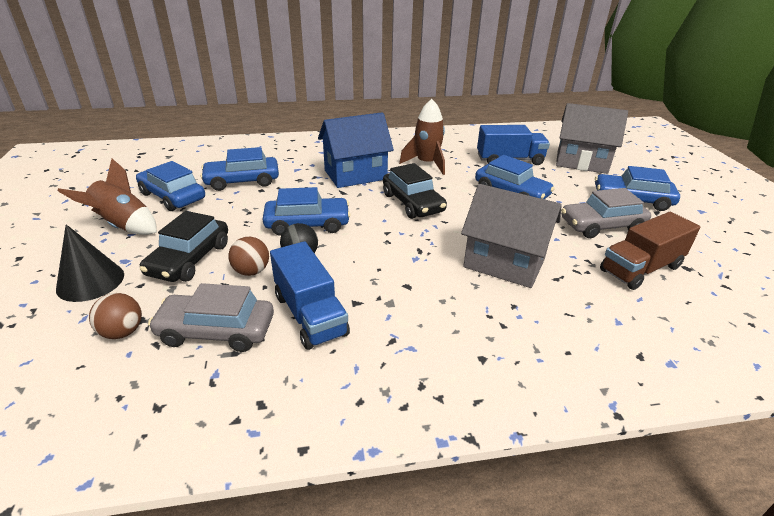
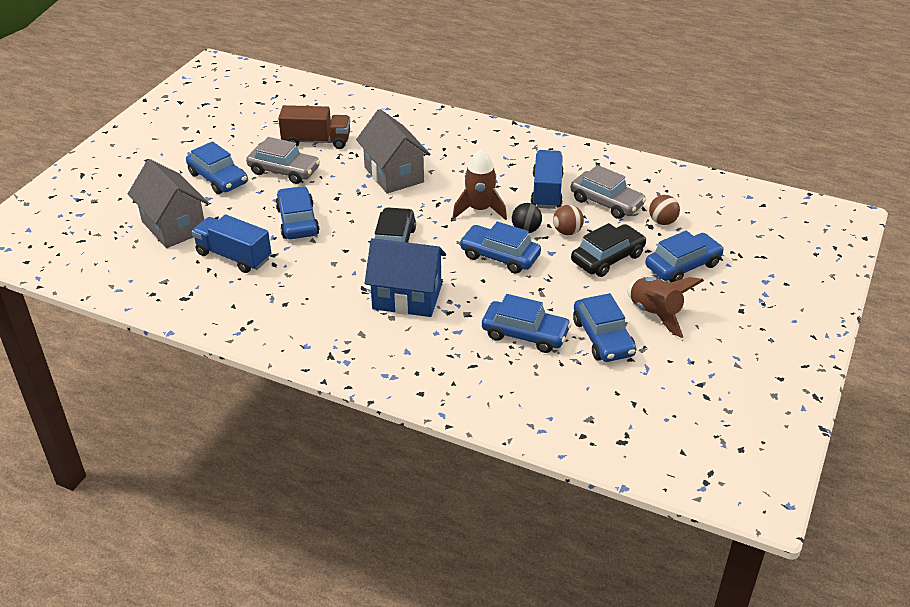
camera: 145 degrees left, 5 degrees up
(90, 281) = (682, 266): black cone -> blue car
(427, 163) = (319, 285): brown rocket -> brown rocket (479, 209)

